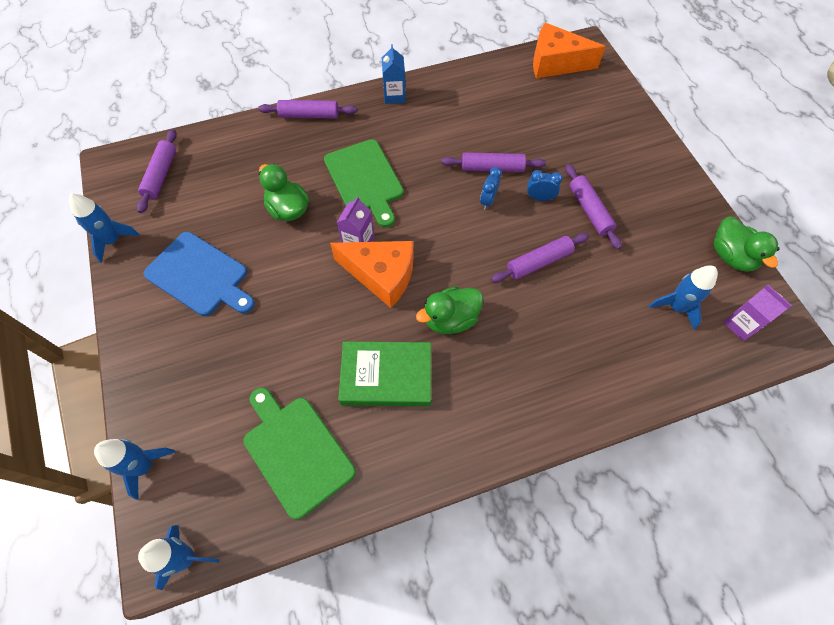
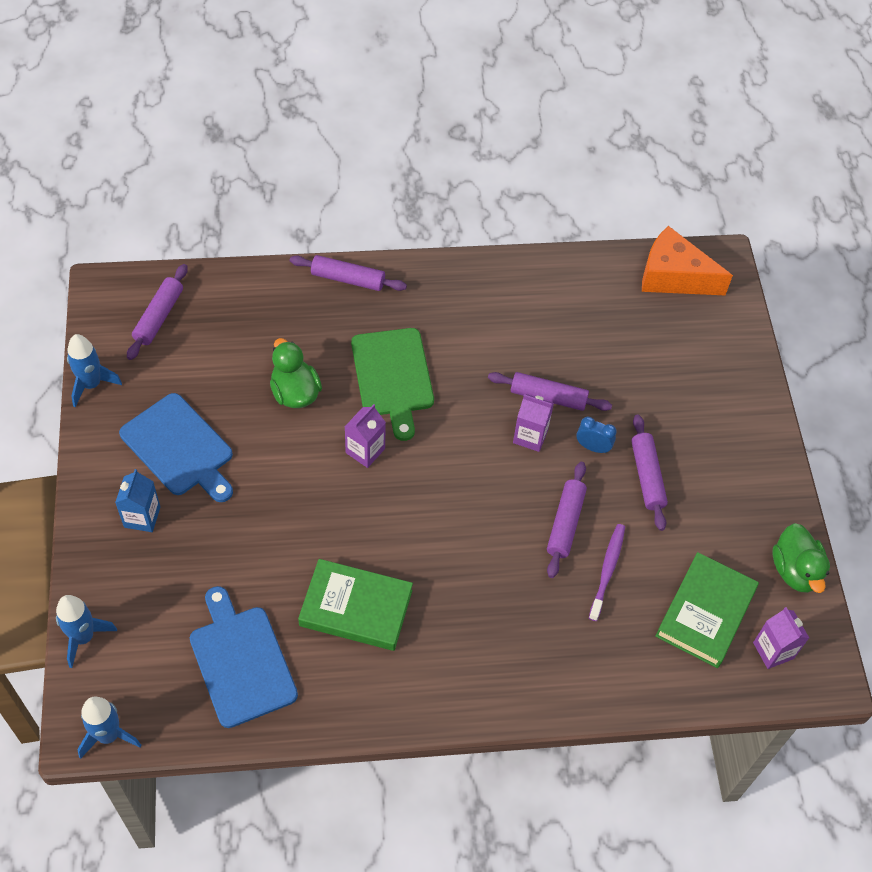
camera: 10 degrees right, 5 degrees down
(296, 451) = (241, 661): green cutting board -> blue cutting board
(381, 275) = (381, 496): orange cheese -> none
(394, 95) = (458, 276): blue carton -> blue carton (142, 517)
(450, 319) = (444, 564): green duck -> none
(488, 201) = (530, 436): blue clock -> purple carton
(538, 262) = (565, 523): purple rolling pin -> purple rolling pin turned 60 degrees counterclockwise
(585, 292) = (607, 570): none -> purple toothbrush
(676, 307) = (705, 613): blue rocket -> green book

